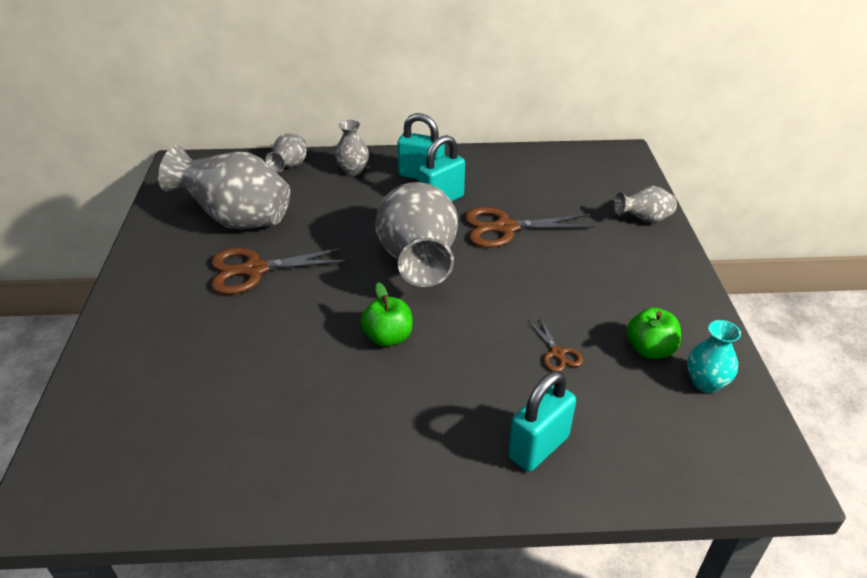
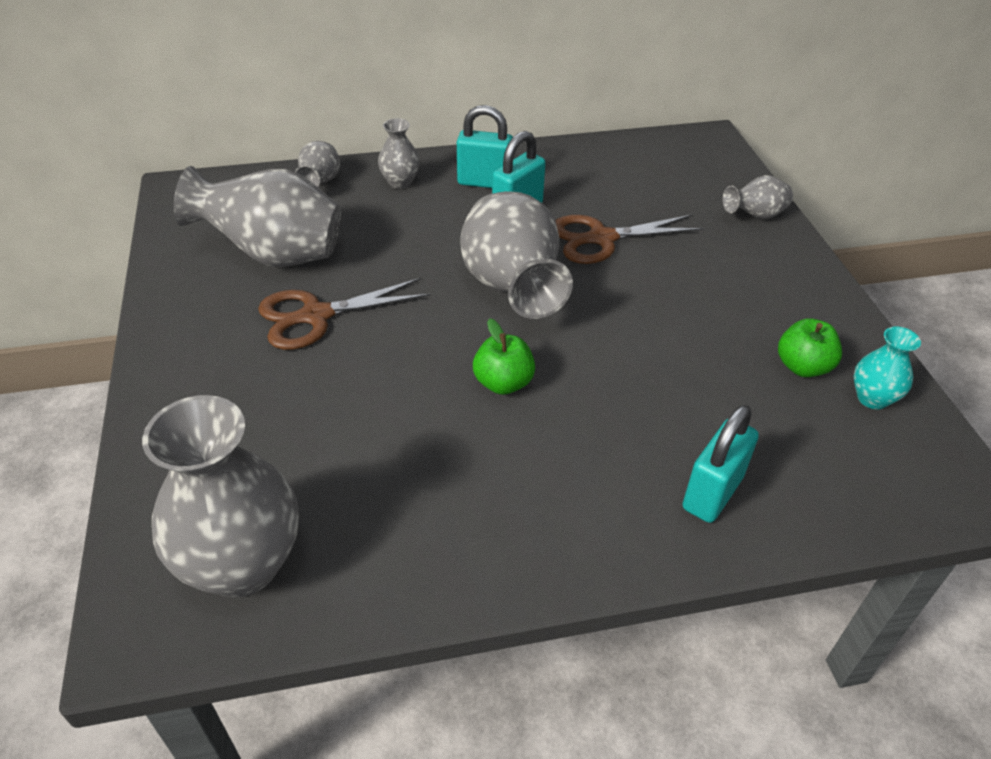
camera: 10 degrees left, 5 degrees up
(138, 458) = (242, 564): none -> grey vase
(557, 353) = (702, 381): brown scissors -> none

